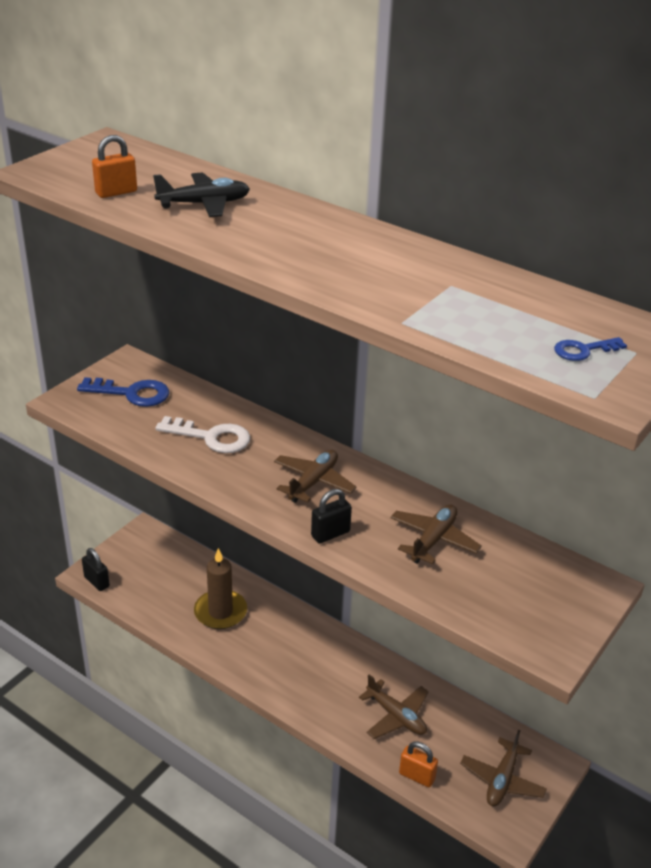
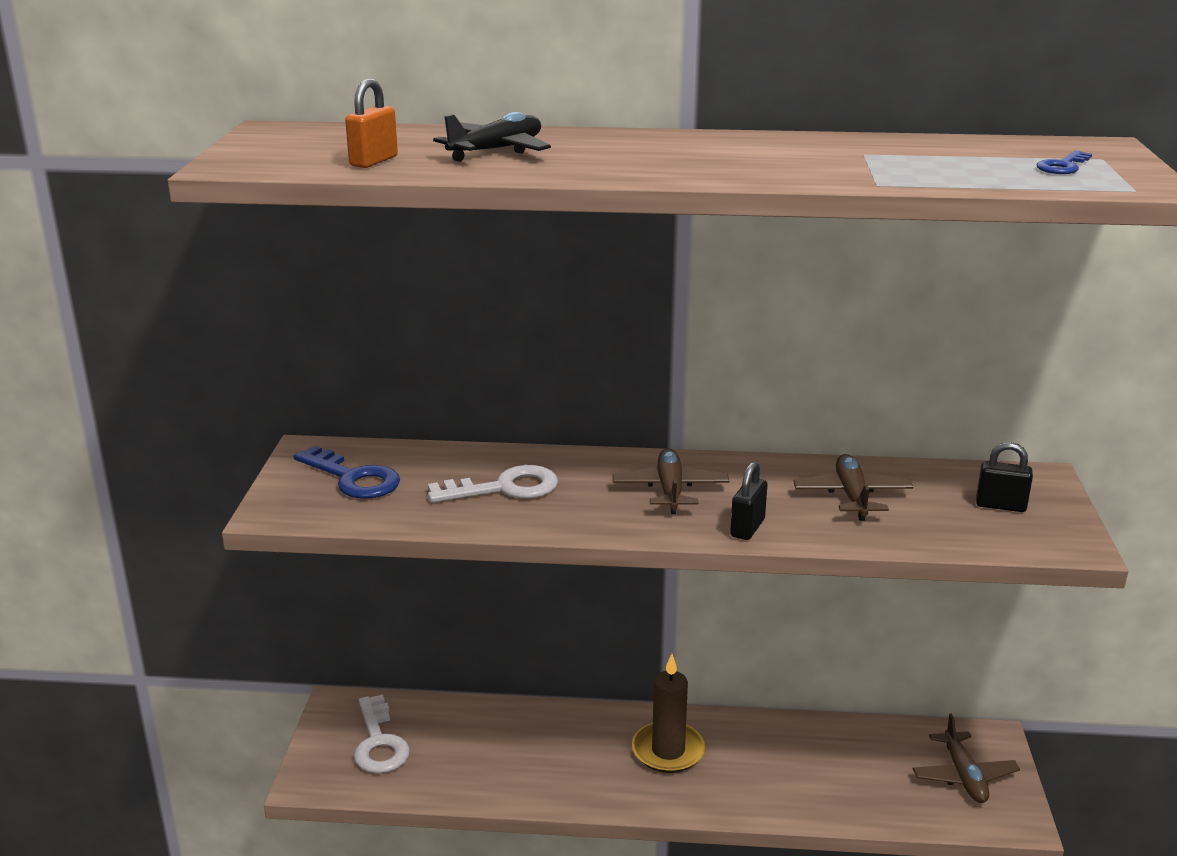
camera: 30 degrees left, 10 degrees down
(97, 582) = (327, 785): black padlock -> black padlock (1000, 505)
(131, 393) = (353, 478): blue key -> blue key turned 60 degrees clockwise
(147, 568) = (379, 742): none -> white key
(220, 612) = (516, 750): brown candle -> brown candle (668, 751)
(396, 716) = (807, 766): brown plane -> none
(417, 776) = (884, 813): orange padlock -> none

